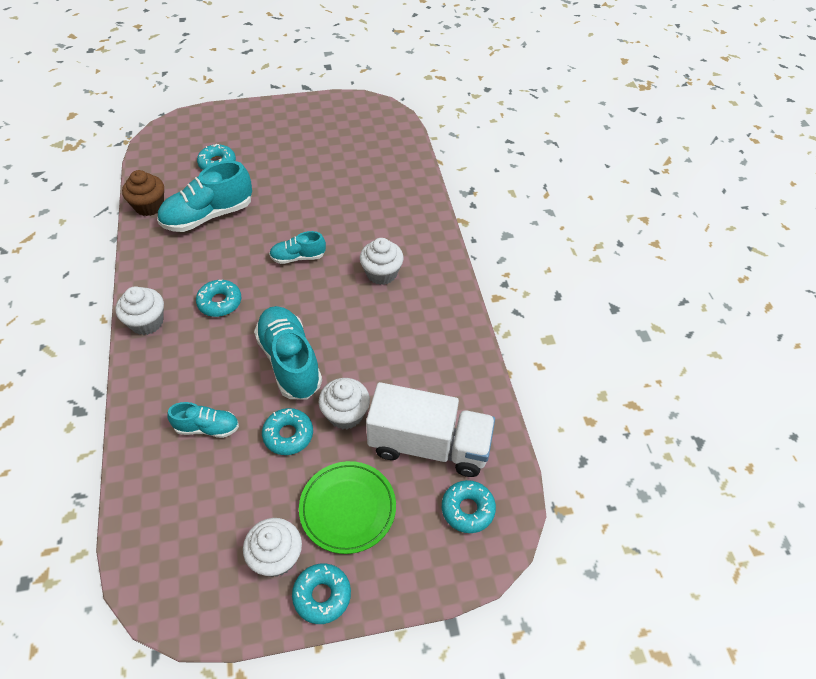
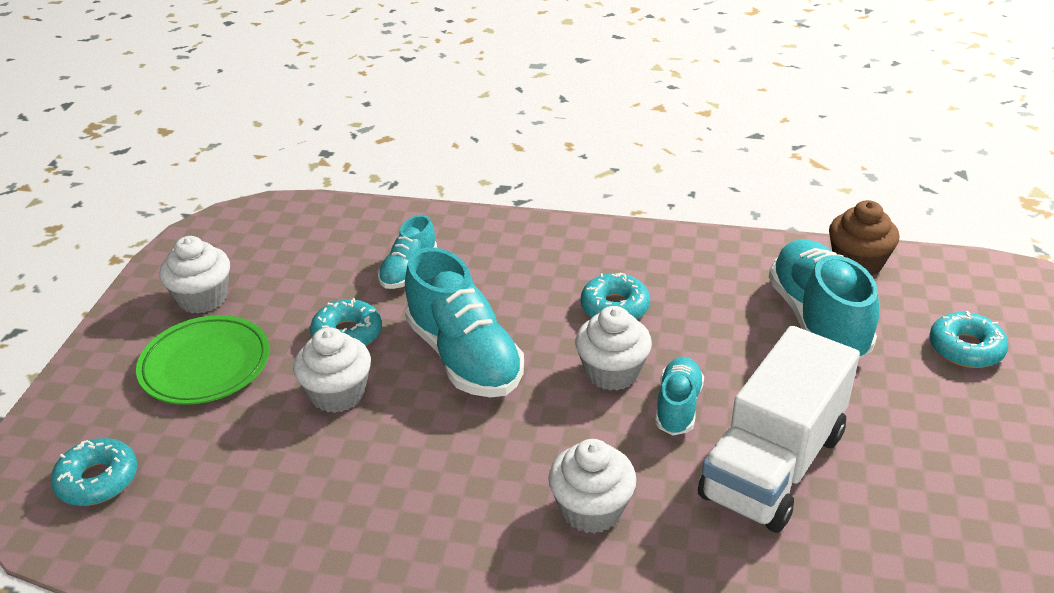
camera: 115 degrees right, 15 degrees down
(147, 322) = (610, 241): white cupcake -> white cupcake (612, 372)
(290, 361) = (464, 357): turquoise shoe -> turquoise shoe turned 60 degrees clockwise
(322, 595) = (129, 323): turquoise donut -> none
(429, 445) = (221, 469): white truck -> white truck (773, 465)

